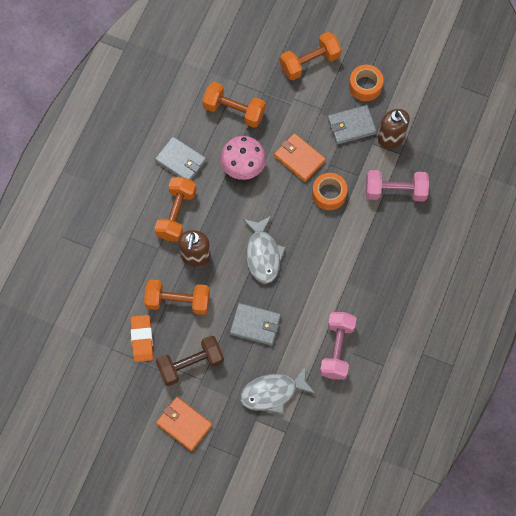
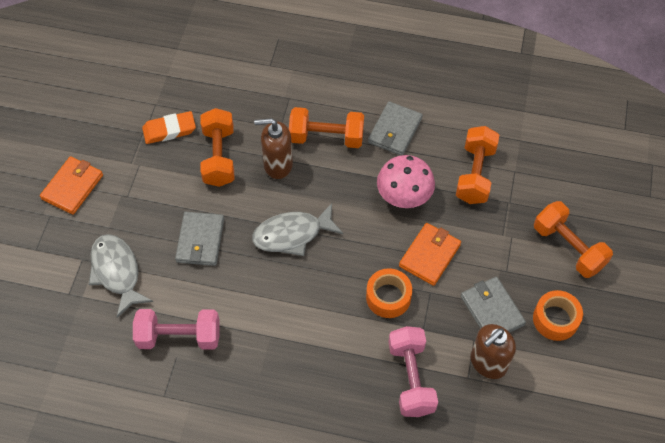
camera: 80 degrees right, 10 degrees down
(190, 364) = (144, 182): brown dumbbell -> none

